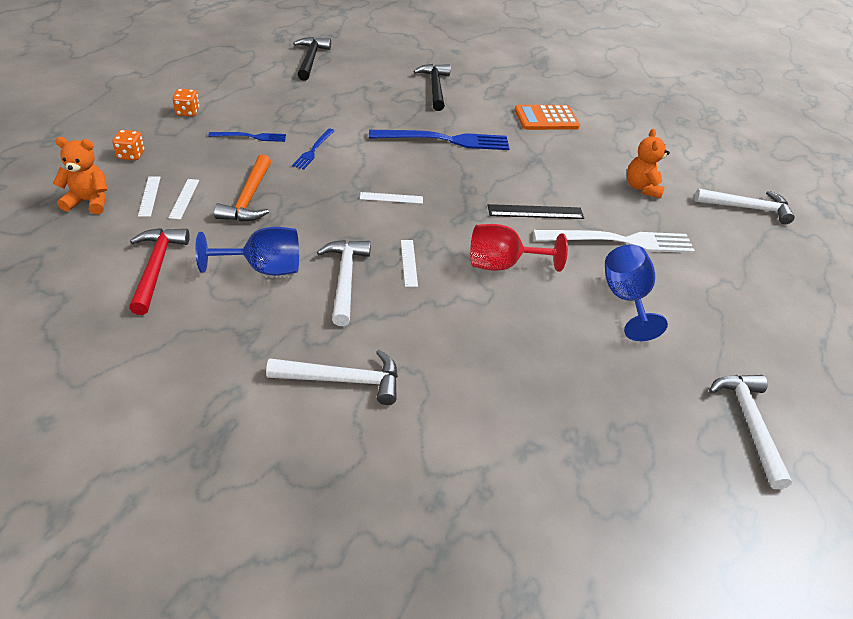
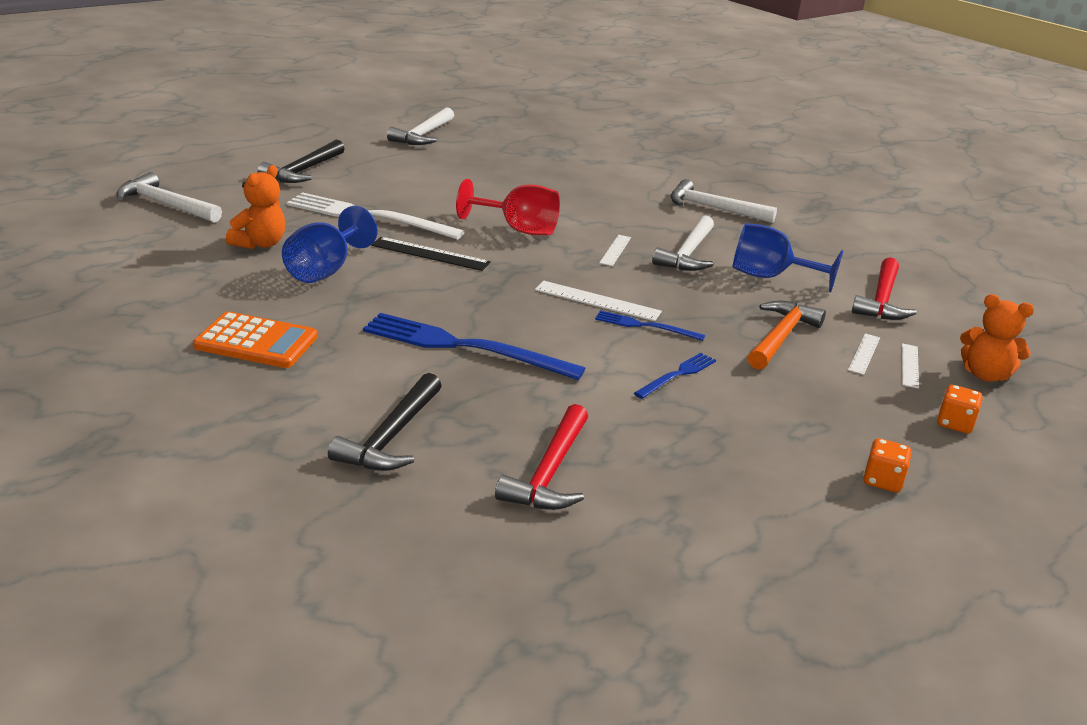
camera: 155 degrees left, 15 degrees down
(251, 137) = (772, 414): blue fork -> blue fork (645, 326)
(310, 59) = (614, 566): black hammer -> black hammer (303, 171)
(355, 86) = (550, 472): none -> red hammer
(391, 198) = (597, 301): white ruler -> white ruler, size x1.54
(625, 299) = (424, 189): blue goblet -> blue goblet (324, 270)

